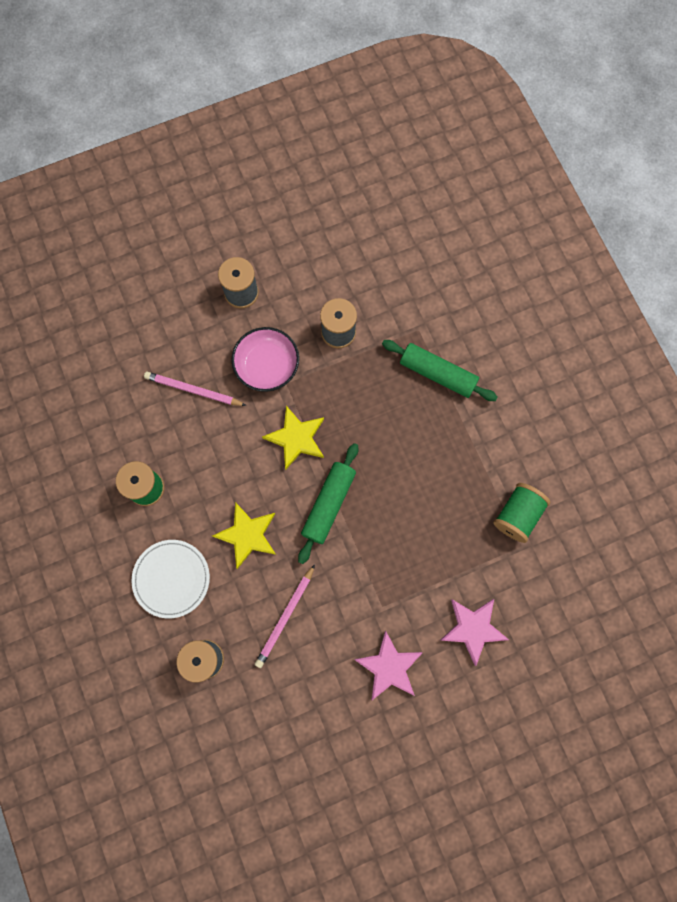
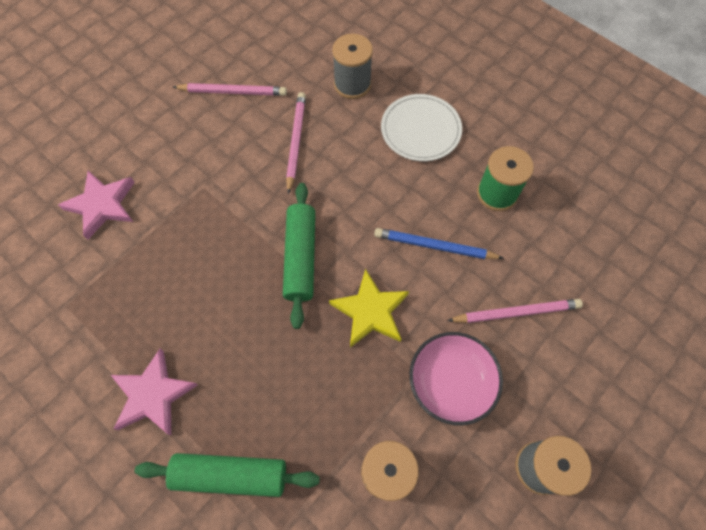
camera: 155 degrees right, 10 degrees down
(221, 466) = (434, 246): none -> blue pencil
(247, 535) = (370, 194): yellow star -> none
(319, 704) = (232, 92): none -> pink pencil
(389, 667) = (178, 142): pink star -> pink star (153, 394)
(517, 515) = (78, 338): green spool -> none

